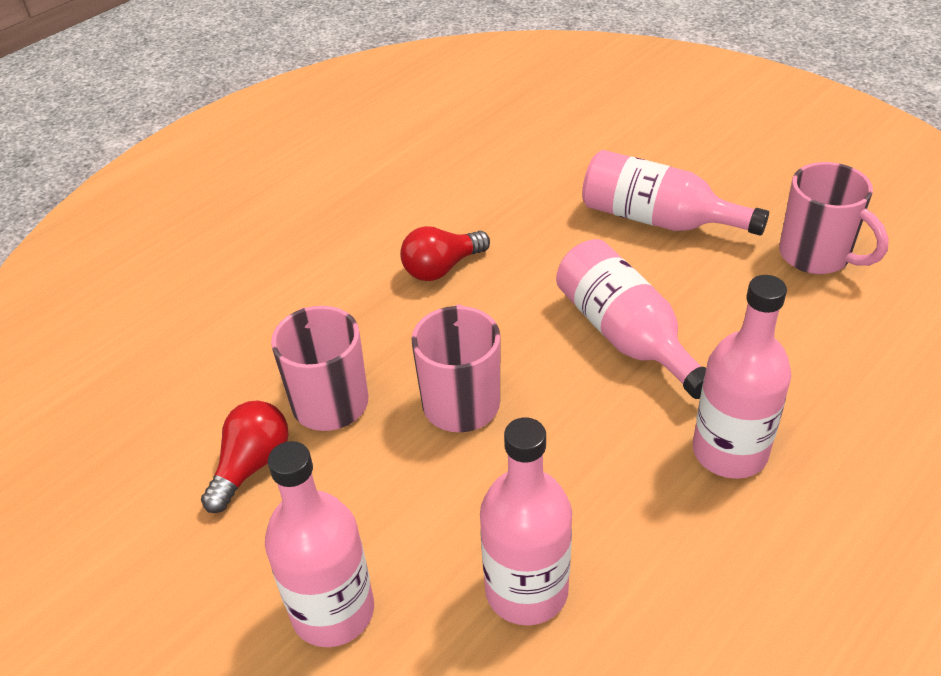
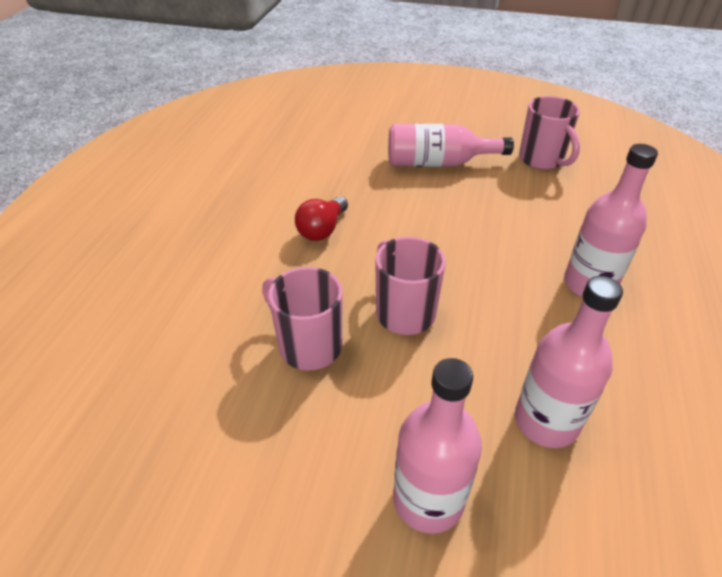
camera: 30 degrees left, 0 degrees up
(251, 466) = (282, 416): red light bulb -> none
(625, 335) = (474, 235): pink bottle -> none
(817, 256) = (542, 160): pink mug -> pink mug turned 45 degrees clockwise

